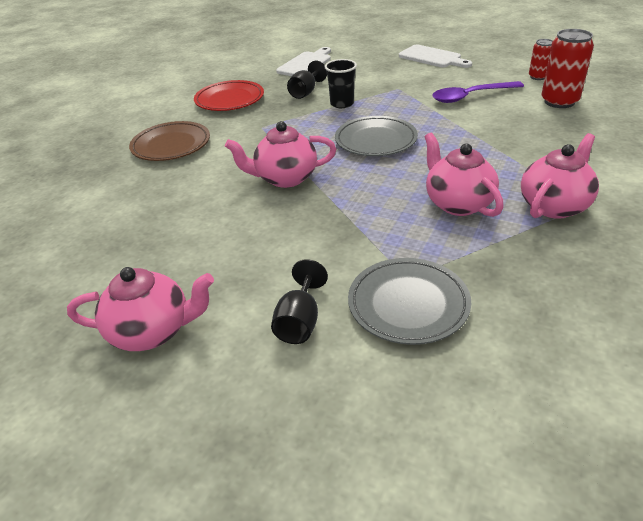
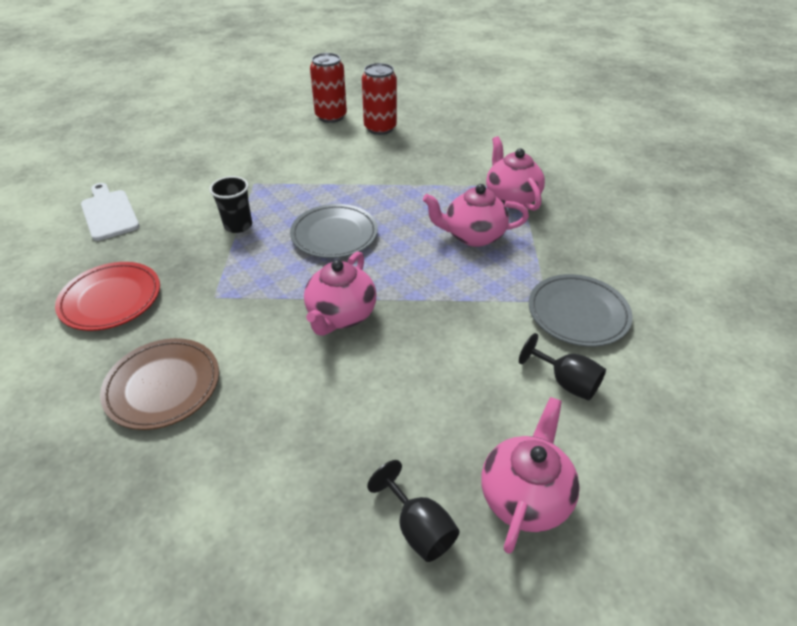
camera: 65 degrees left, 5 degrees up
(305, 92) = (179, 238): black goblet -> black goblet (419, 528)
(432, 57) = (221, 141): white cutting board -> none
(470, 96) = (321, 157): purple spoon -> none
(538, 77) = (331, 116): red can -> red can, size x1.74

